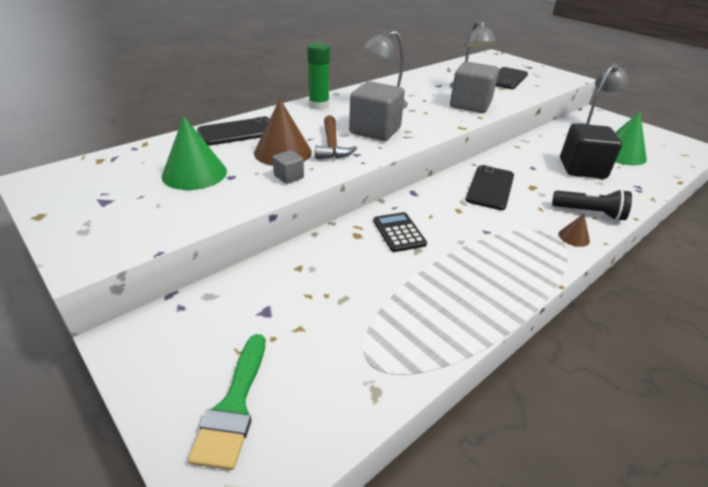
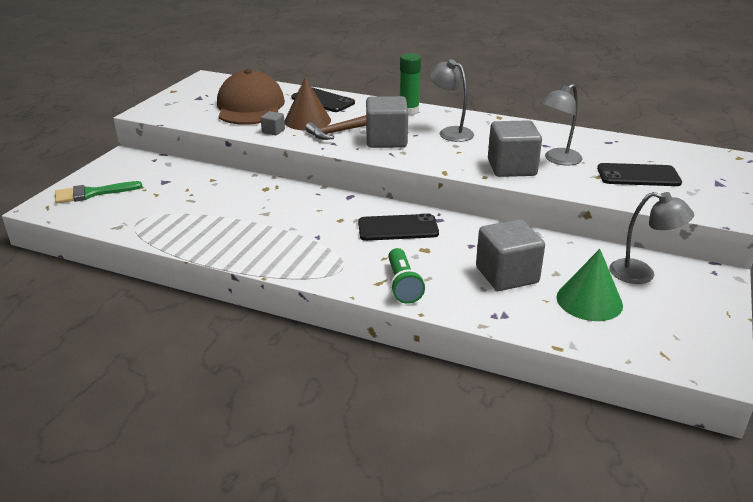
camera: 65 degrees right, 5 degrees down
(194, 173) = (250, 107): green cone -> brown cap
(399, 232) = (282, 202): black calculator -> none
(574, 237) = (346, 279): brown cone -> none
(582, 168) = (507, 275): black cube -> grey cube
(589, 213) = (402, 285): black flashlight -> green flashlight

